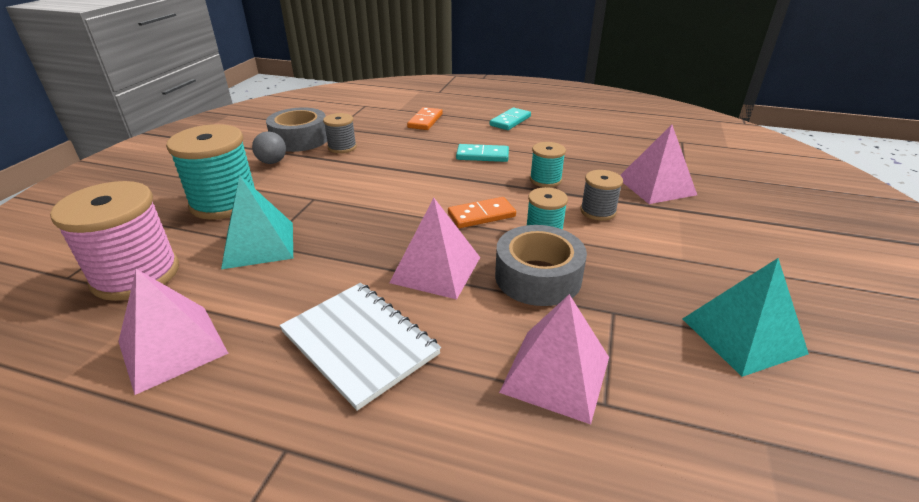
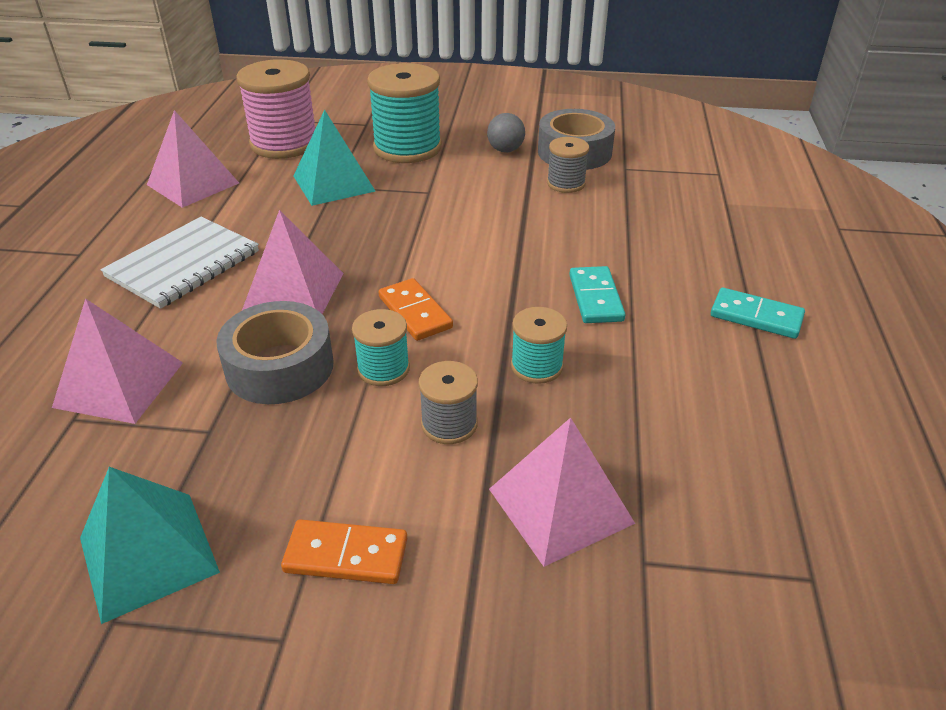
camera: 80 degrees right, 5 degrees up
(425, 121) = (696, 231): orange domino -> orange domino (346, 555)

